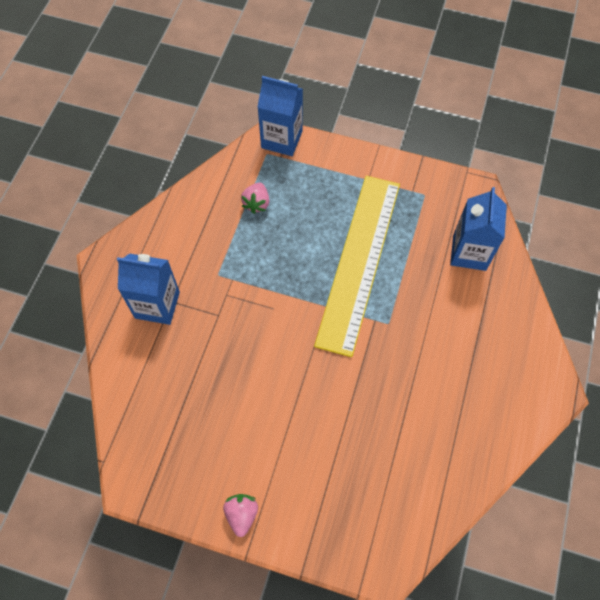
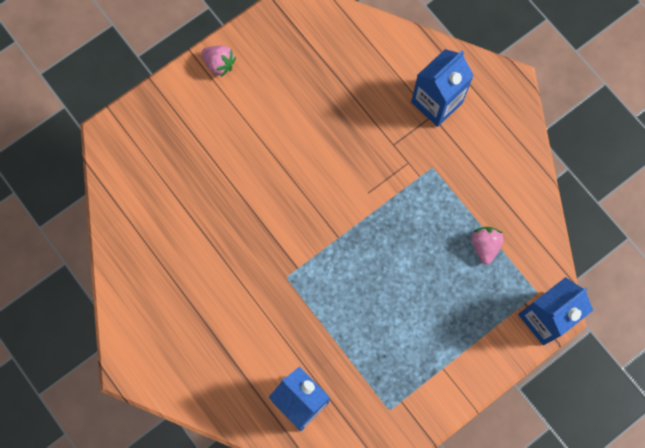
camera: 125 degrees right, 10 degrees up
(256, 203) = (484, 246): pink strawberry -> pink strawberry turned 45 degrees clockwise
(359, 261) = (361, 295): yellow ruler -> none

